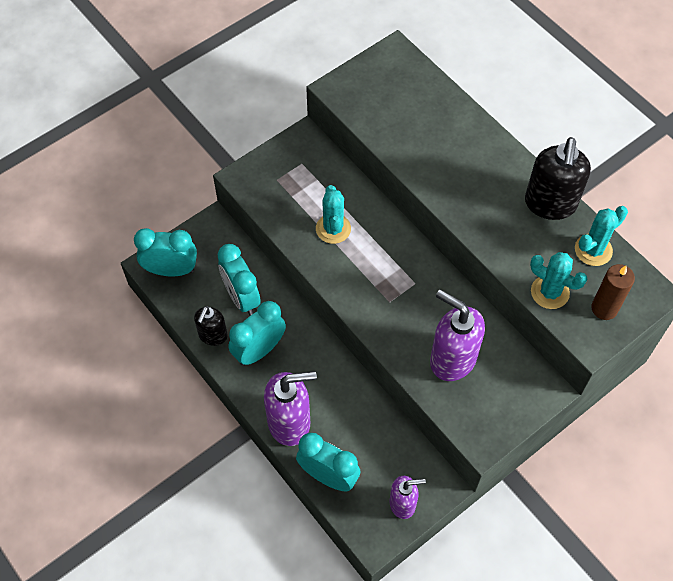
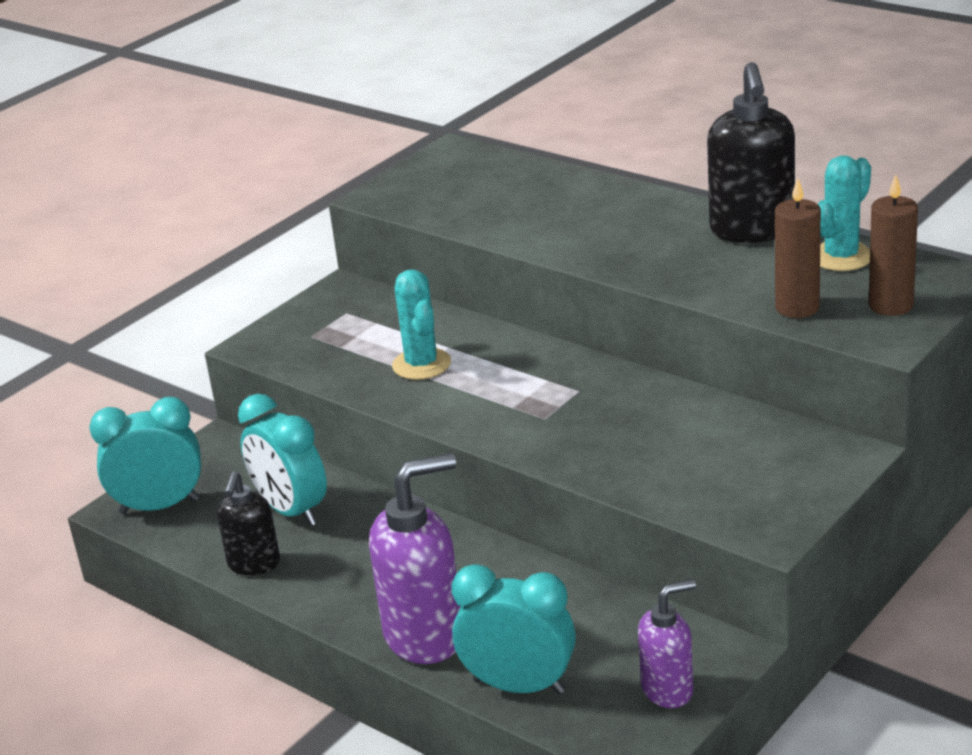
camera: 10 degrees left, 30 degrees down
(259, 350) = (341, 563): turquoise clock -> none
(452, 359) = (676, 455): purple soap dispenser -> none
(550, 292) = (797, 308): turquoise cactus -> brown candle

